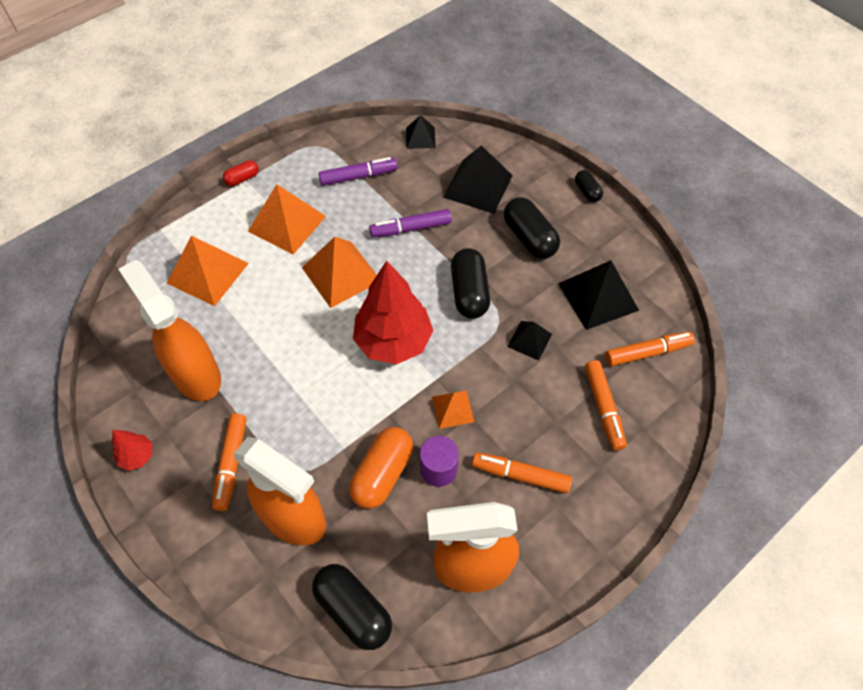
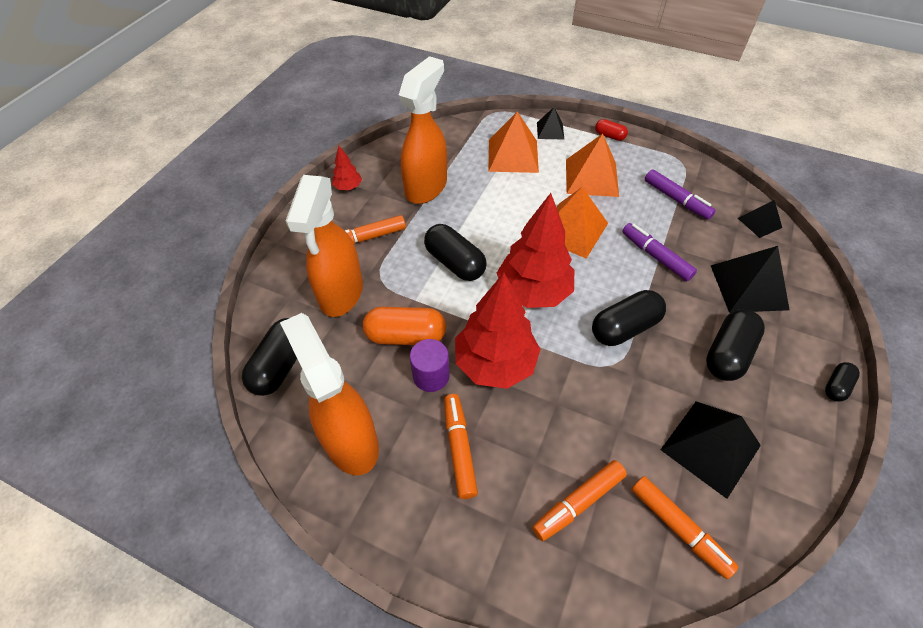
camera: 65 degrees right, 5 degrees down
(319, 392) = (455, 263): none -> black capsule
(452, 409) = (495, 363): orange pyramid -> red tree
(529, 340) = (609, 400): black pyramid -> black pyramid (550, 130)

